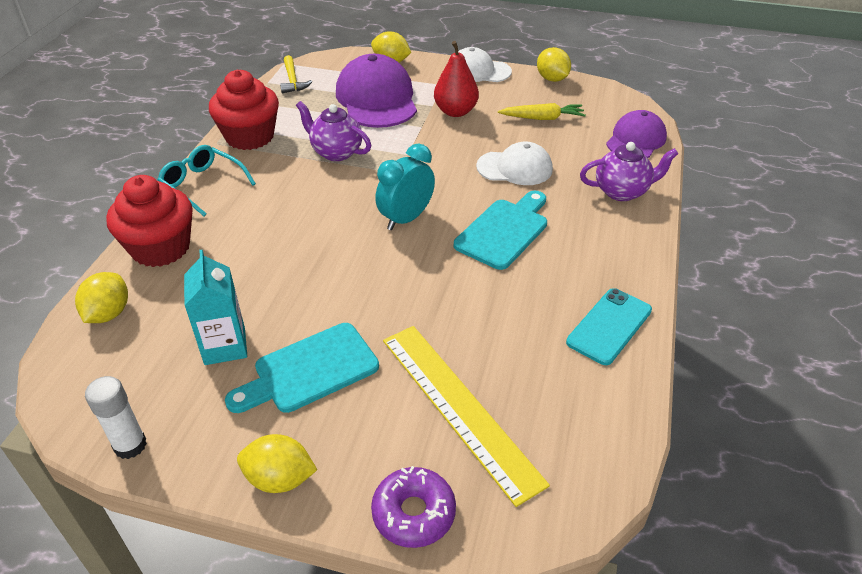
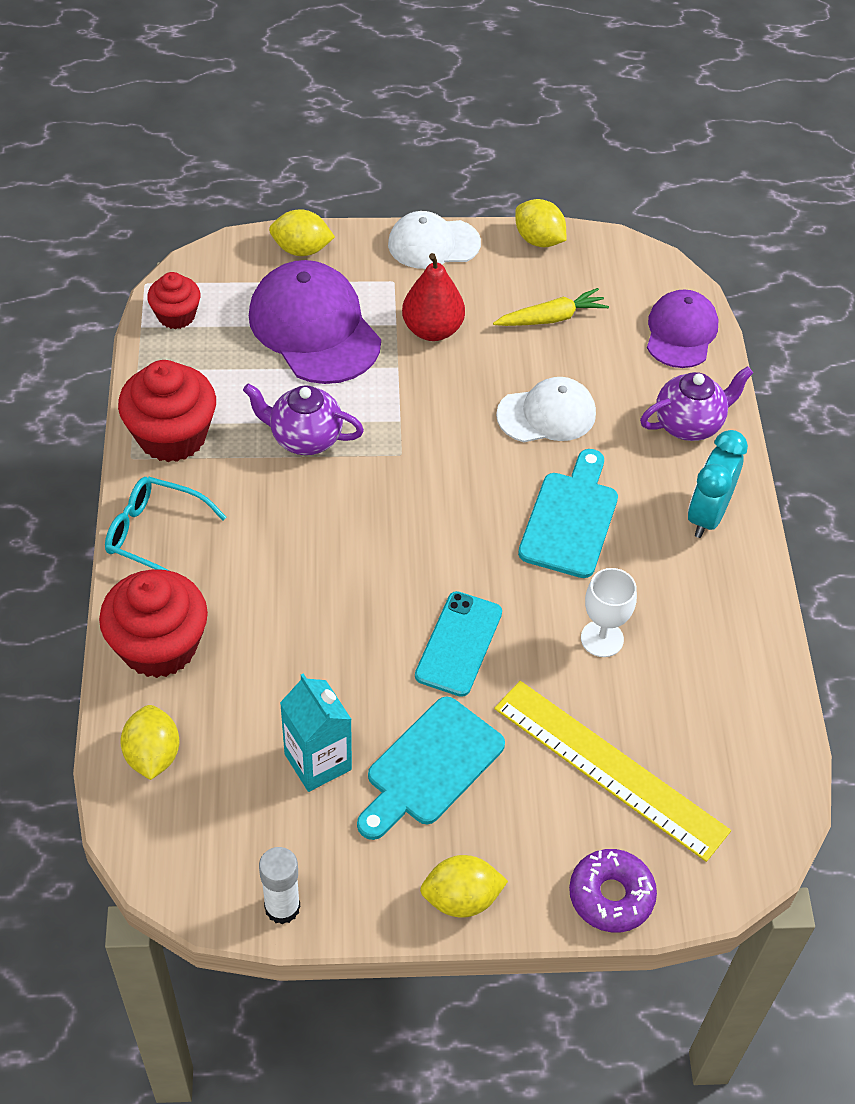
camera: 20 degrees left, 10 degrees up
(292, 80) = (176, 315): yellow hammer -> red cupcake
(406, 219) = (445, 528): turquoise clock -> turquoise clock (707, 515)
(494, 312) = (602, 639): none -> white goblet
(609, 326) = (732, 626): turquoise phone -> turquoise phone (459, 644)

